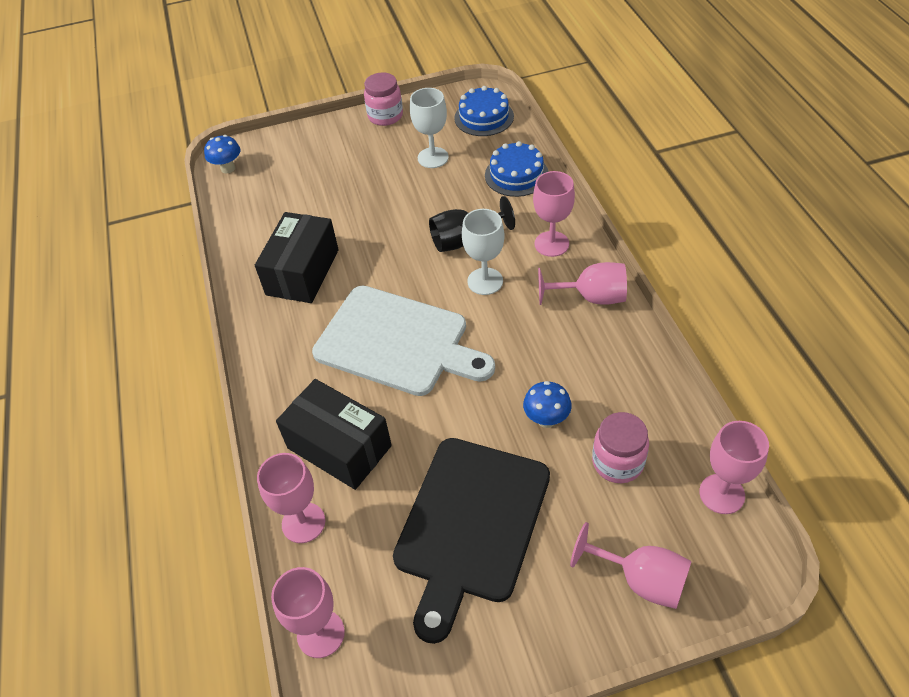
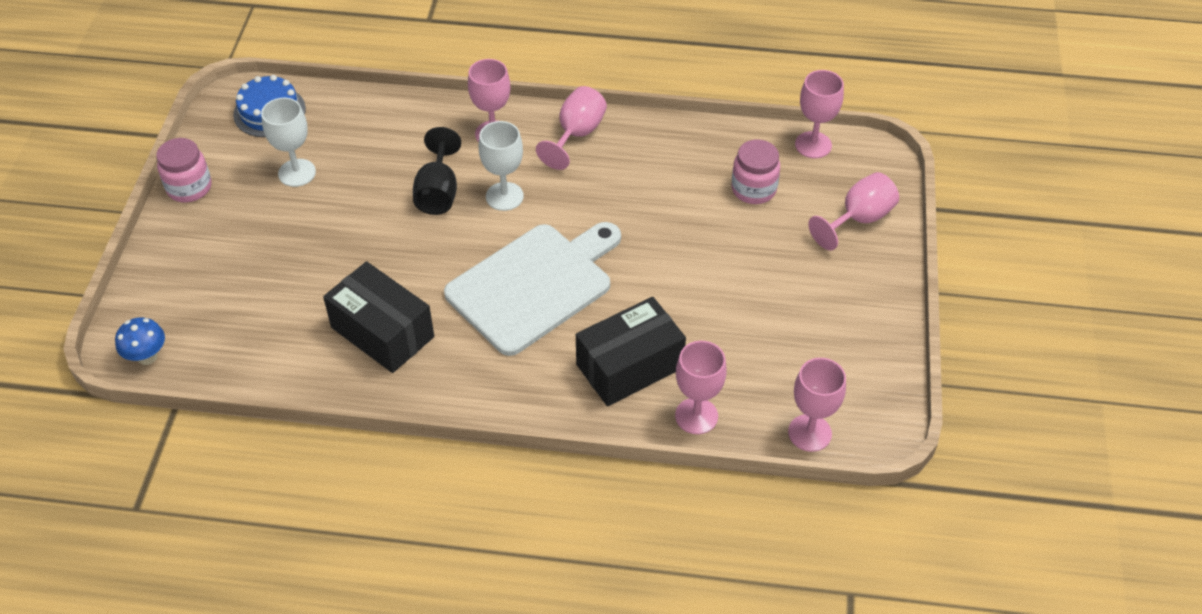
camera: 70 degrees left, 0 degrees up
(470, 525) = (760, 301): black cutting board -> none
(516, 175) = (379, 121): blue cake -> none
(546, 419) = (687, 215): blue mushroom -> none

